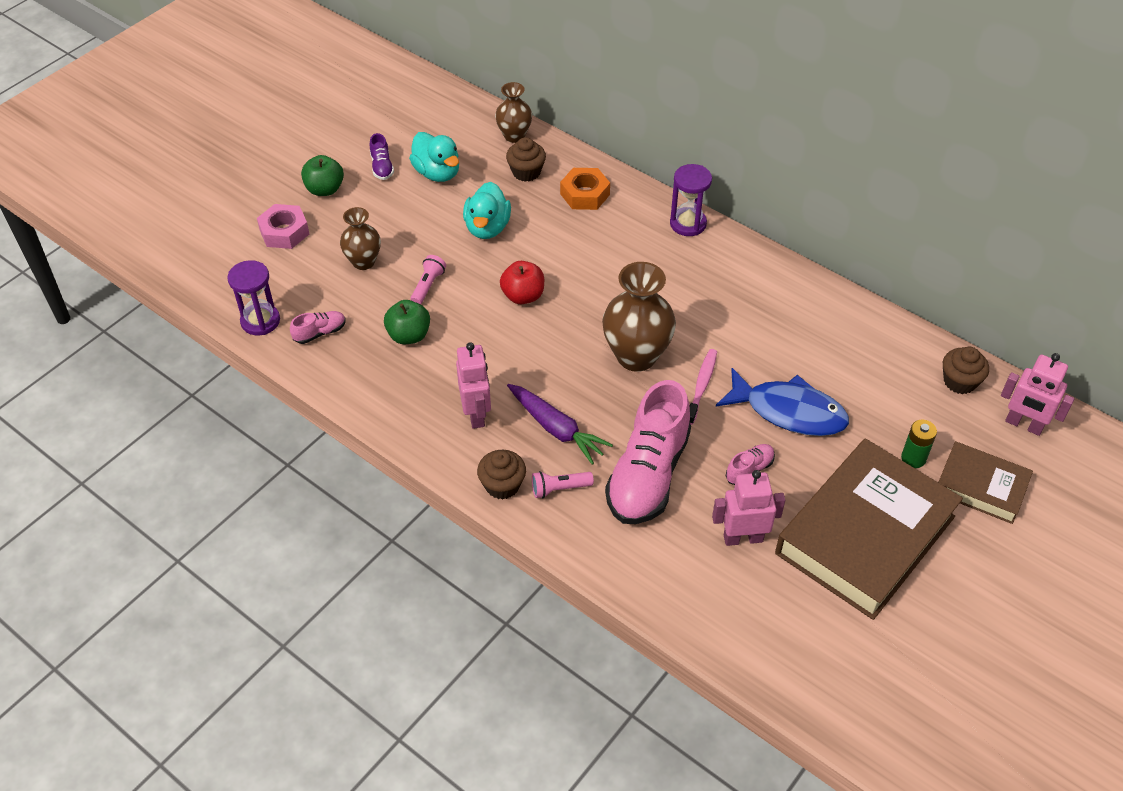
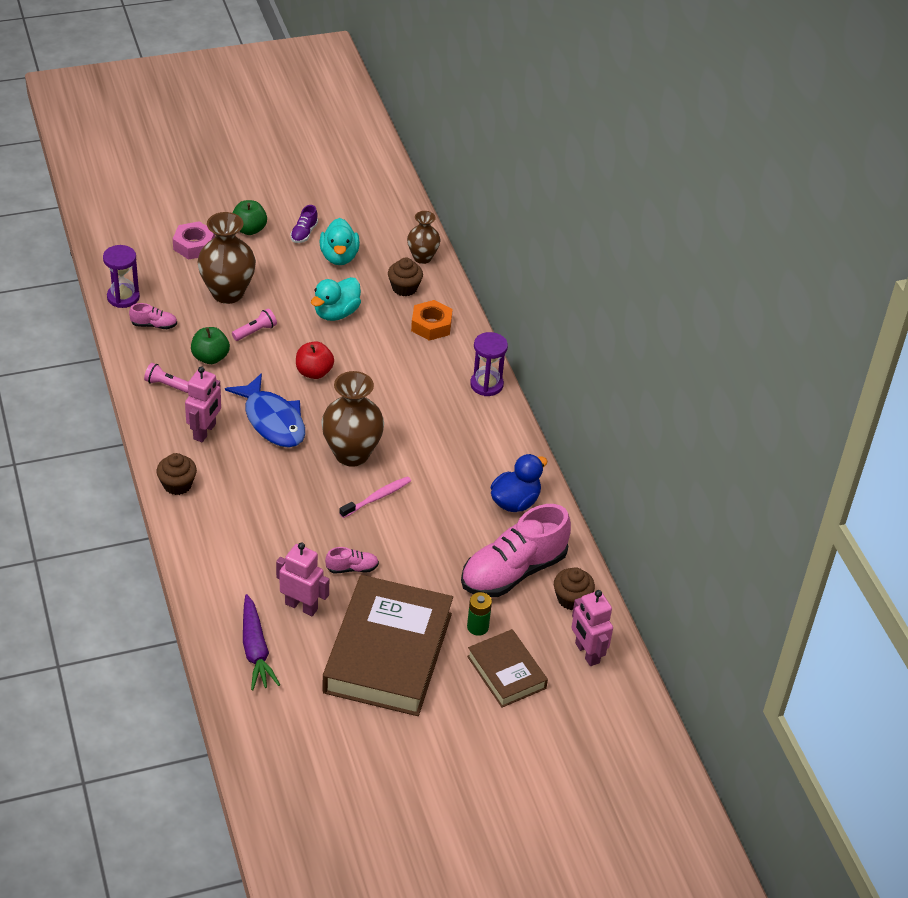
camera: 30 degrees right, 5 degrees down
(363, 262) = (227, 293): brown vase -> brown vase, size x1.67
(556, 429) = (248, 470): purple carrot -> purple carrot (256, 650)
(559, 489) = (212, 507): pink flashlight -> pink flashlight (167, 385)
(648, 474) = (279, 532): pink shoe -> pink shoe (513, 571)
(788, 411) = (421, 548): blue fish -> blue fish (272, 420)
(822, 319) = (515, 502): none -> blue duck
(865, 534) = (387, 653): brown book -> brown book turned 60 degrees counterclockwise

